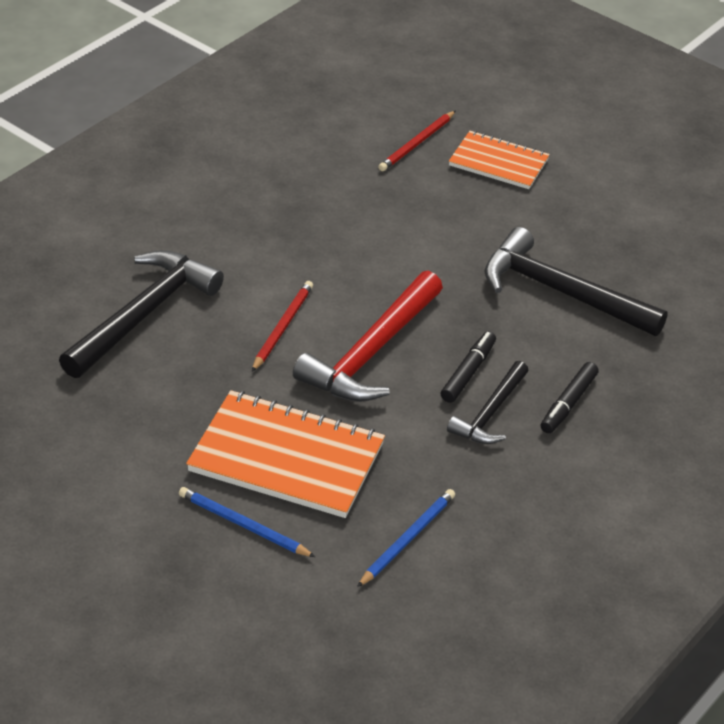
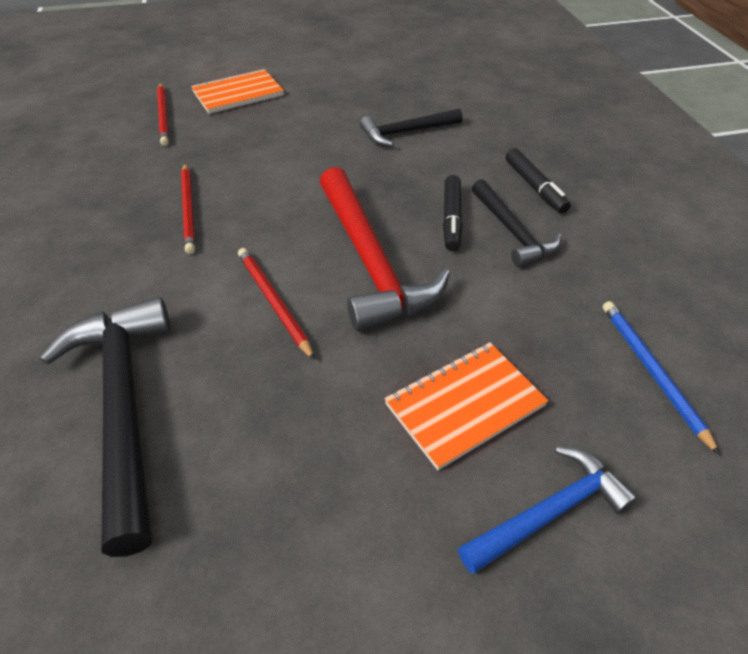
camera: 50 degrees left, 5 degrees up
(243, 525) = (549, 512): blue pencil -> blue hammer
(286, 458) = (465, 405): orange notebook -> orange notebook, size x0.62
(325, 231) = (188, 209): none -> red pencil
(468, 372) = (451, 219): black marker -> black marker turned 150 degrees counterclockwise
(561, 292) = (406, 132): black hammer -> black hammer, size x0.59

